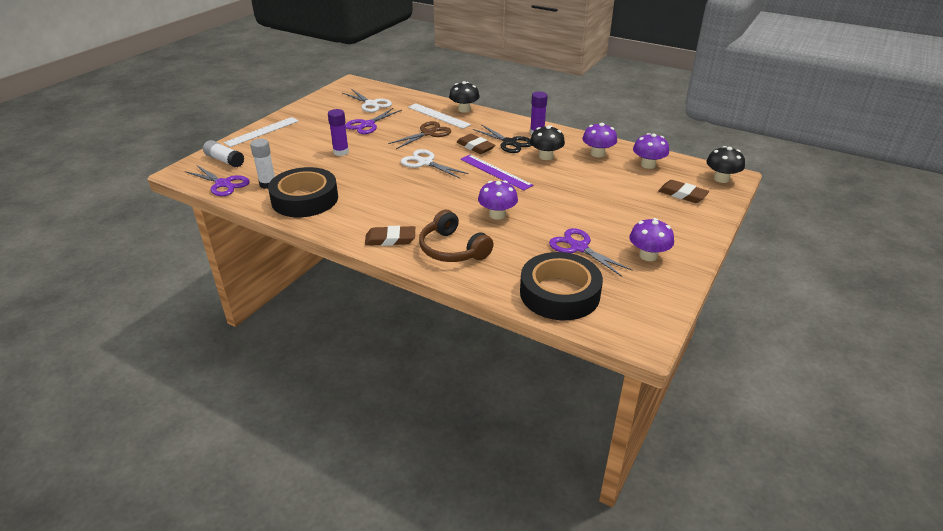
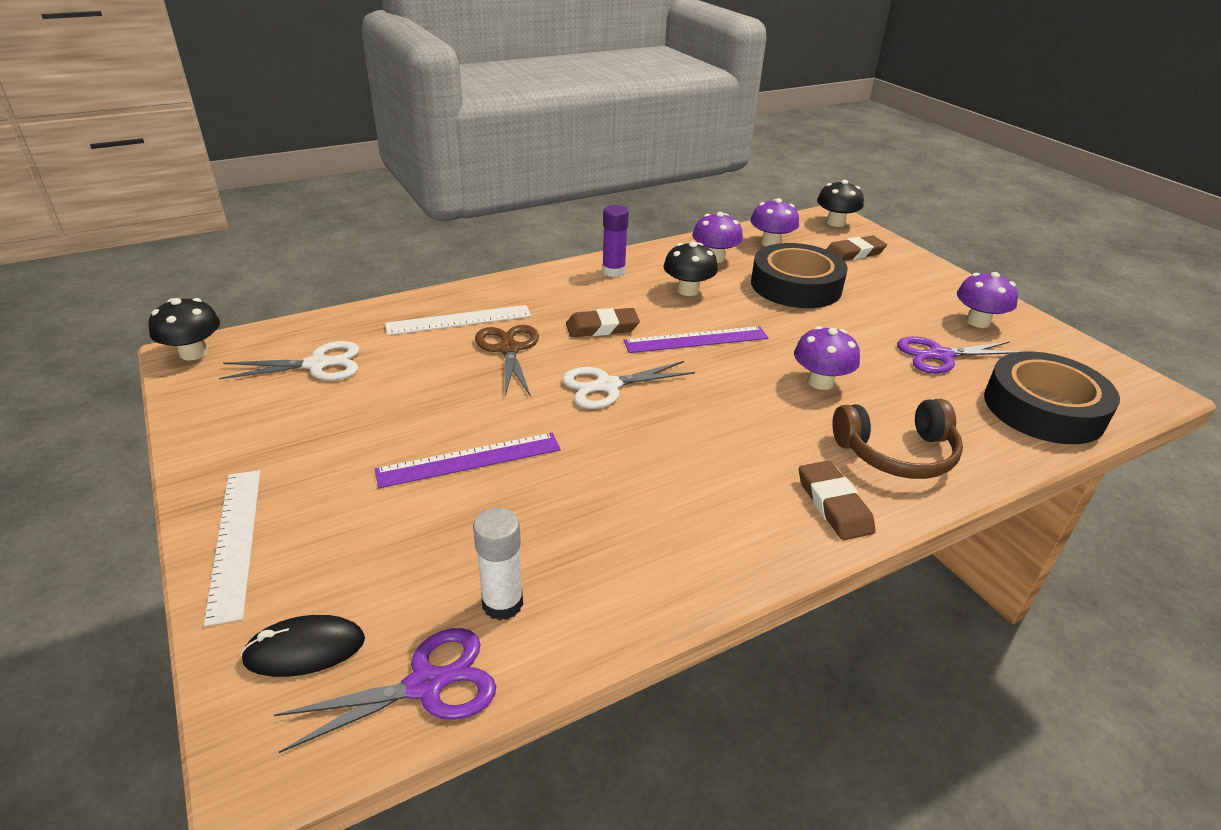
camera: 60 degrees left, 0 degrees up
(225, 160) = (305, 649): white glue stick -> black mouse
(305, 199) = (616, 565): black tape -> black tape (796, 285)
(341, 152) = (469, 460): purple glue stick -> purple ruler
(367, 125) = (396, 395): purple scissors -> none
(390, 239) = (834, 504): brown eraser -> brown eraser turned 45 degrees counterclockwise
(464, 109) = (468, 293): black mushroom -> black mushroom (194, 353)
(509, 142) = (619, 299): black scissors -> none

